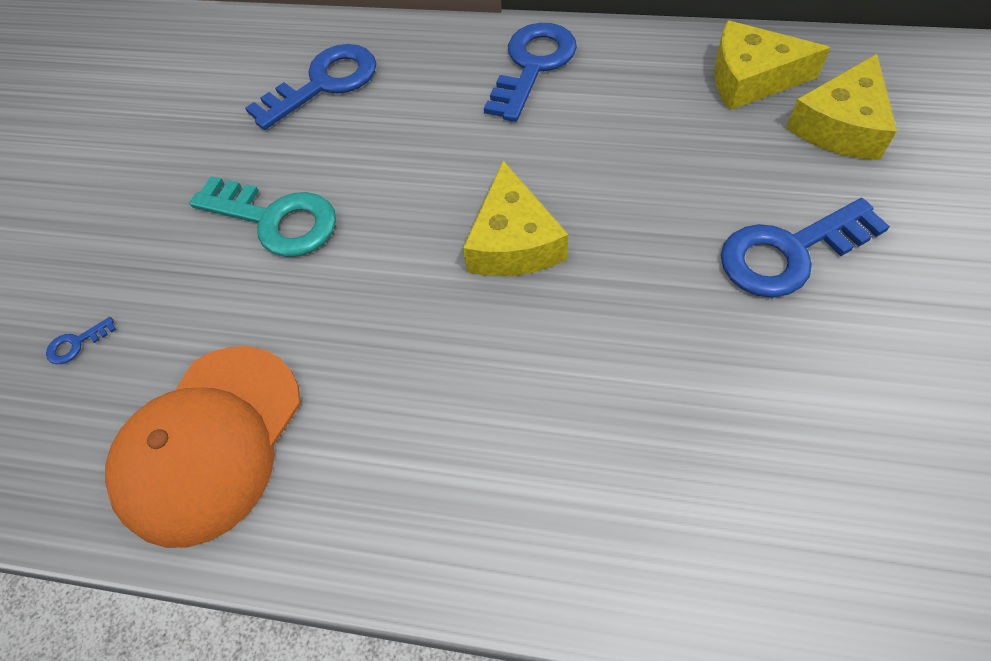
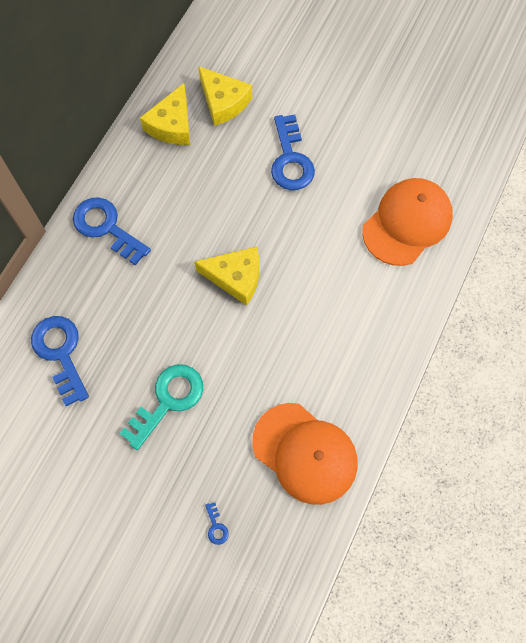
camera: 80 degrees left, 10 degrees up
(767, 508) = (407, 223): none -> orange cap

